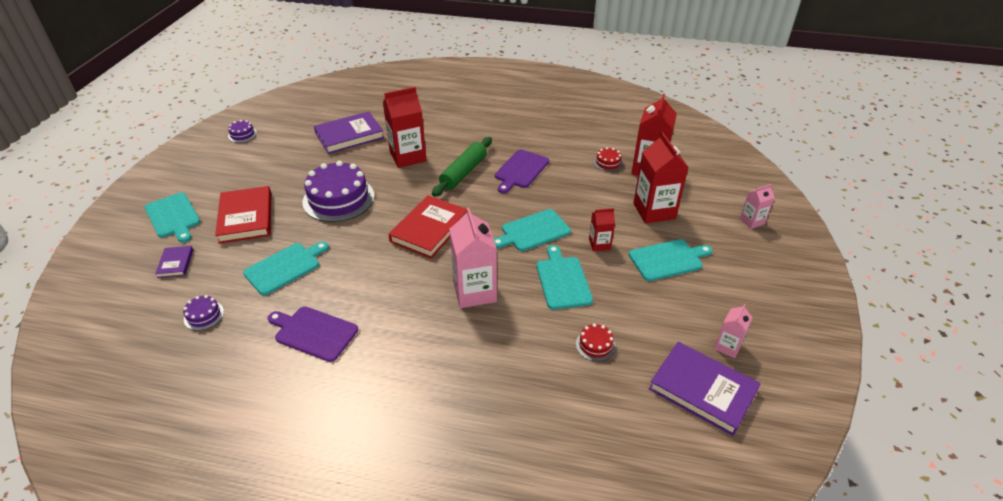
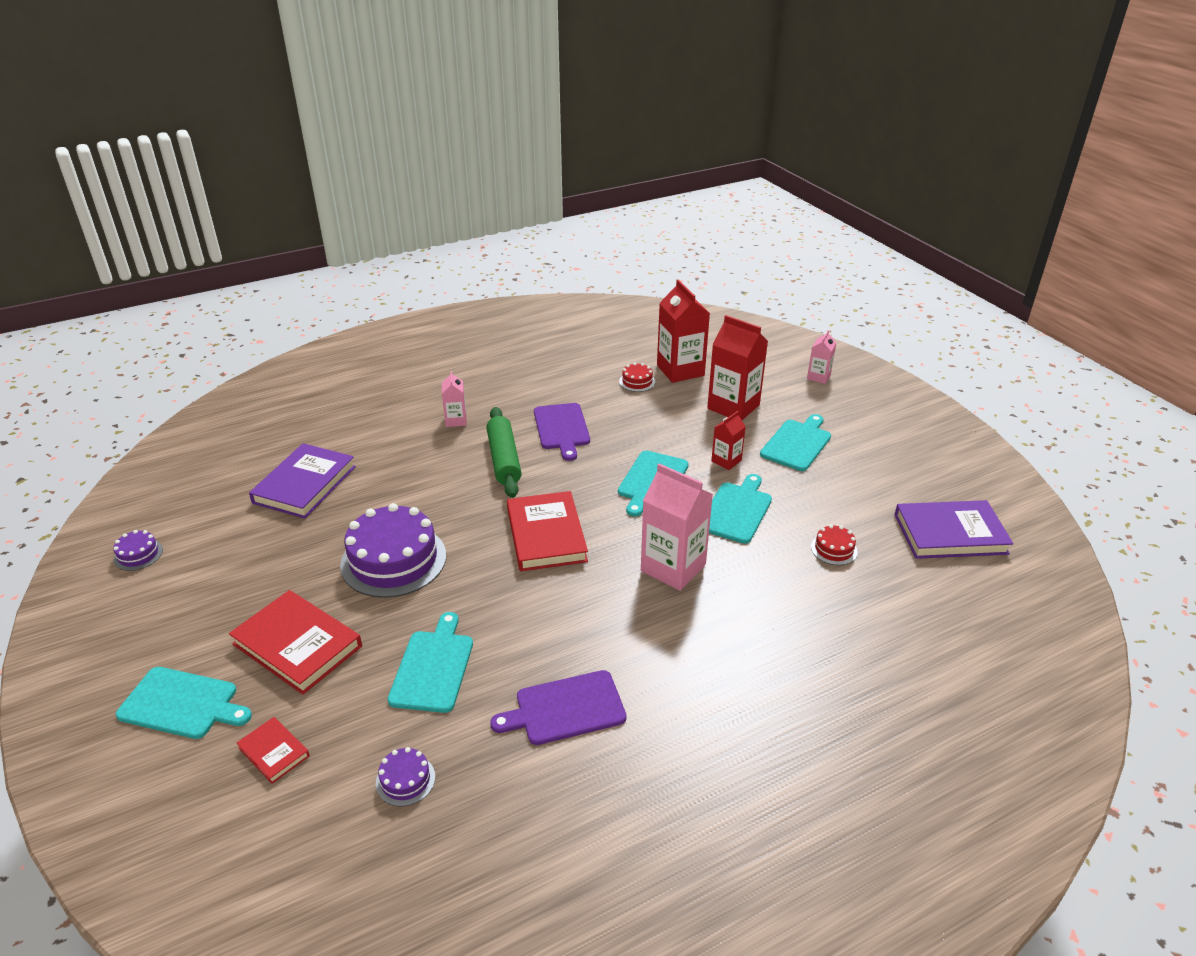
camera: 40 degrees left, 5 degrees down
(175, 263) = (274, 752): purple book -> red book
(408, 157) = (415, 473): red carton -> none
(562, 280) = (736, 510): turquoise cutting board -> turquoise cutting board turned 75 degrees clockwise
(727, 346) = (925, 489): pink carton -> pink carton (456, 420)

